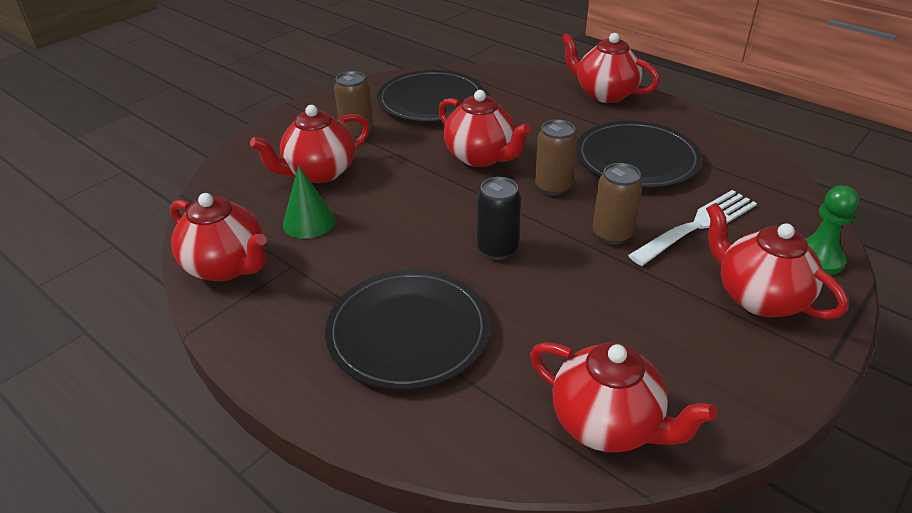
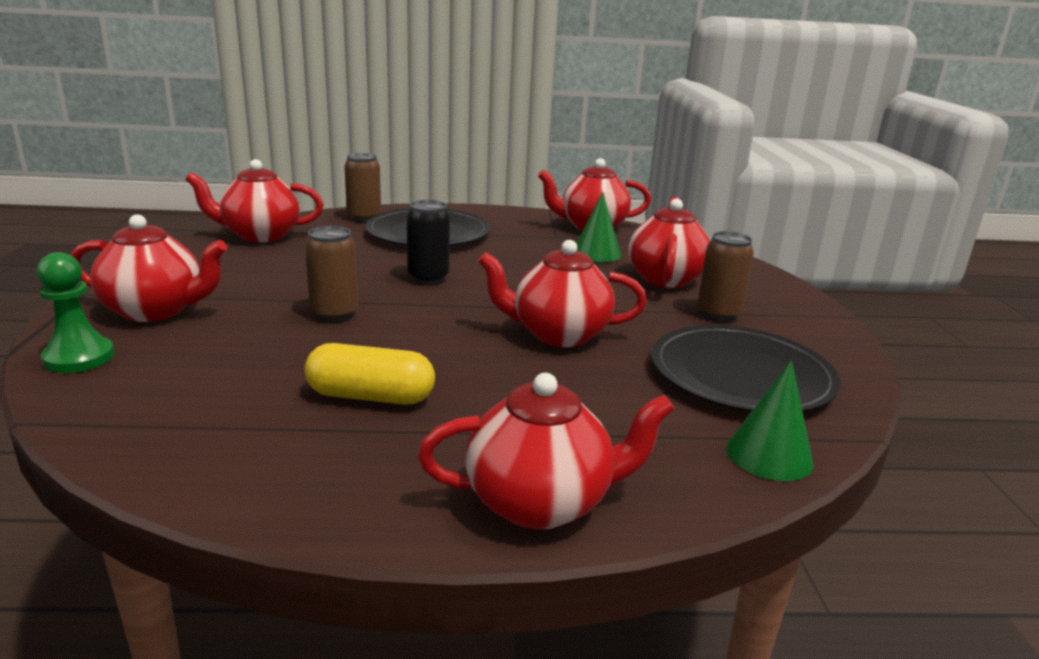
camera: 135 degrees right, 15 degrees down
(490, 75) = (769, 455): none -> green cone
(553, 187) = (440, 332): brown can -> brown can (364, 217)
(637, 159) = (370, 396): black plate -> yellow capsule
(697, 226) = (241, 347): white fork -> none

